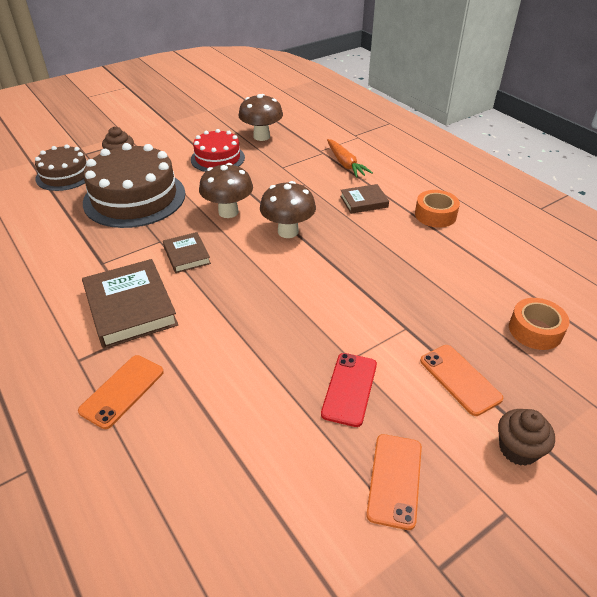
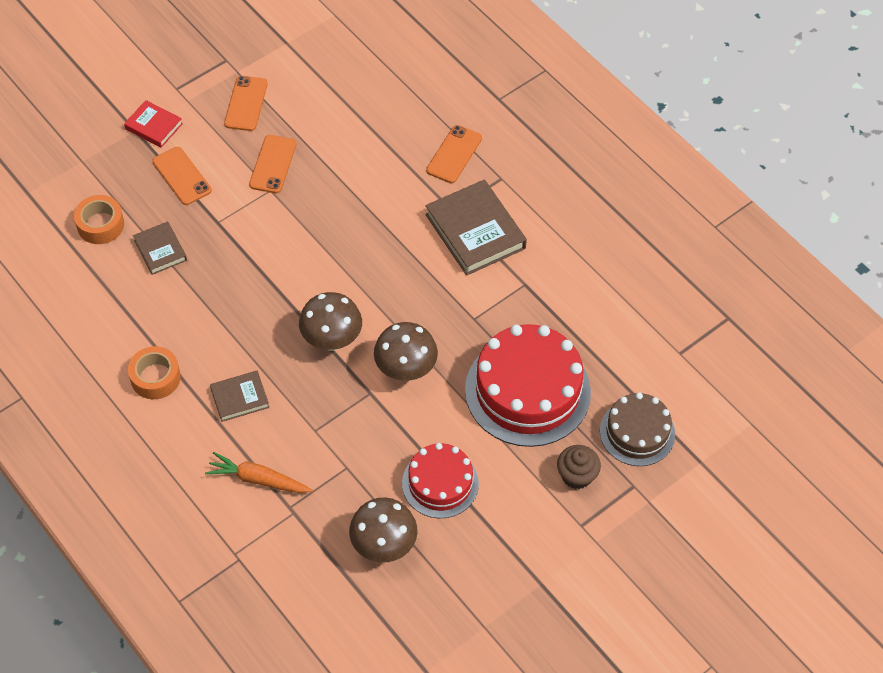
camera: 175 degrees right, 15 degrees up
(134, 198) = (527, 391): brown cake -> red cake
(187, 255) = (438, 299): brown book -> brown book (160, 250)
(345, 164) = (258, 479): orange carrot -> orange carrot turned 45 degrees counterclockwise
(349, 389) = (273, 164): red phone -> orange phone
(518, 449) = (154, 126): brown cupcake -> red book

